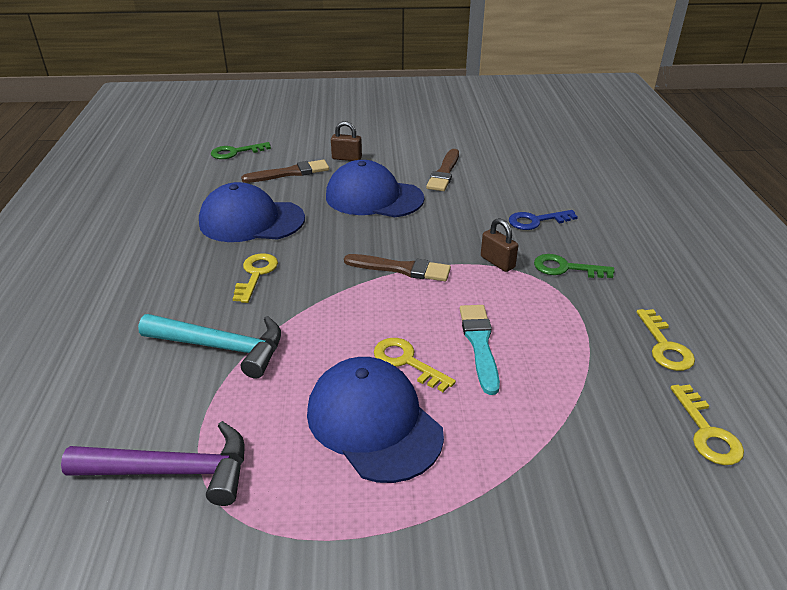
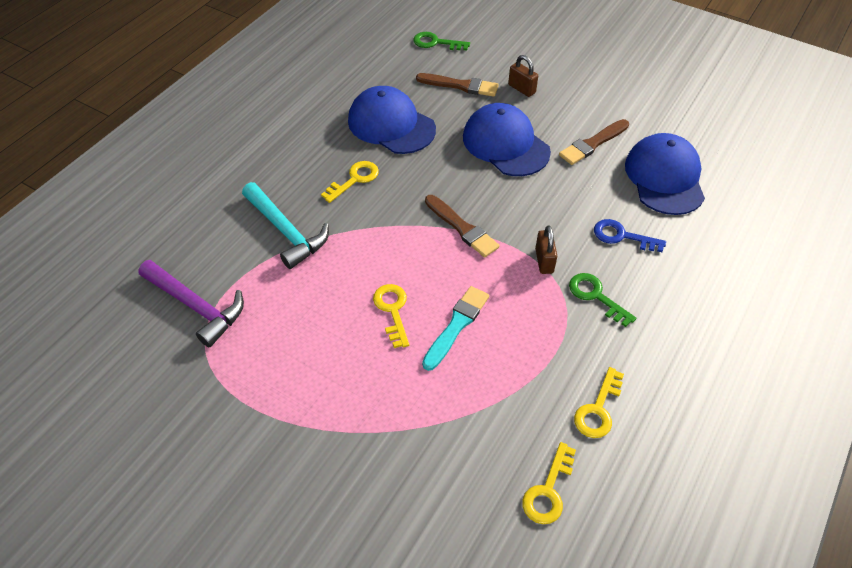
camera: 35 degrees right, 15 degrees up
(373, 422) = (331, 343): blue cap -> blue cap (664, 177)

